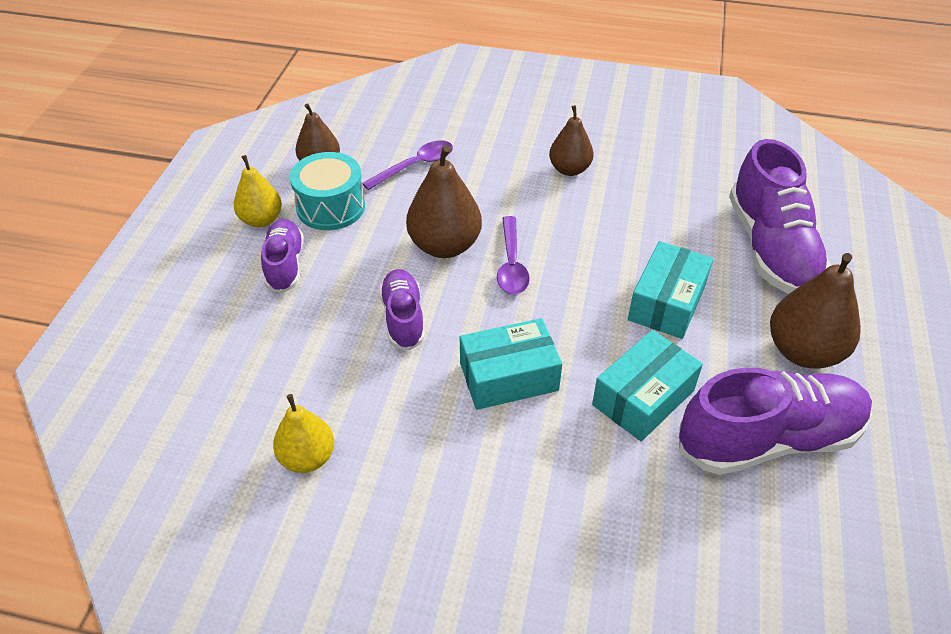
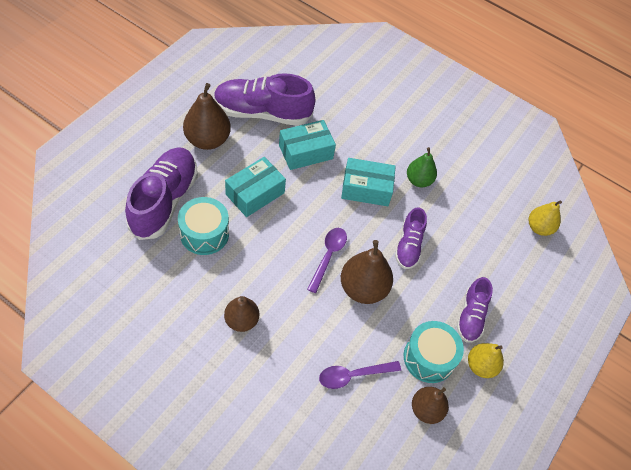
camera: 165 degrees left, 10 degrees up
(307, 457) = (479, 190): yellow pear -> yellow pear (539, 228)
(426, 429) = (419, 180): none -> green pear
(686, 232) = (204, 233): none -> turquoise drum

